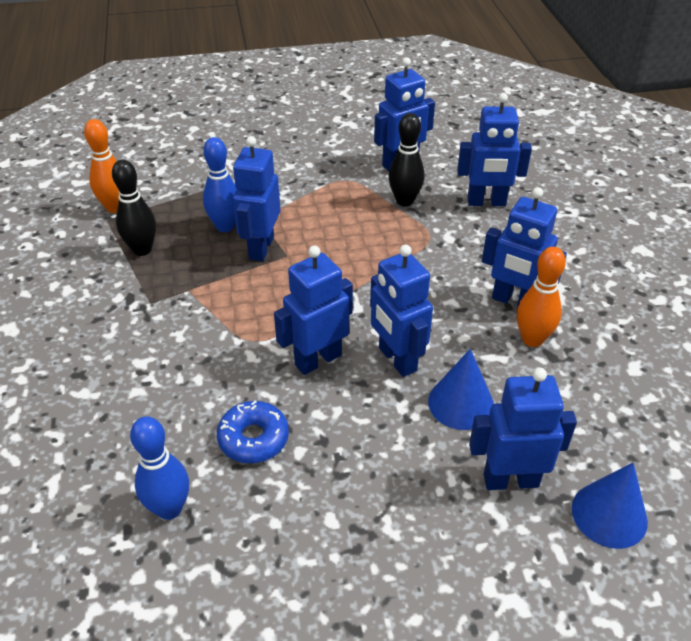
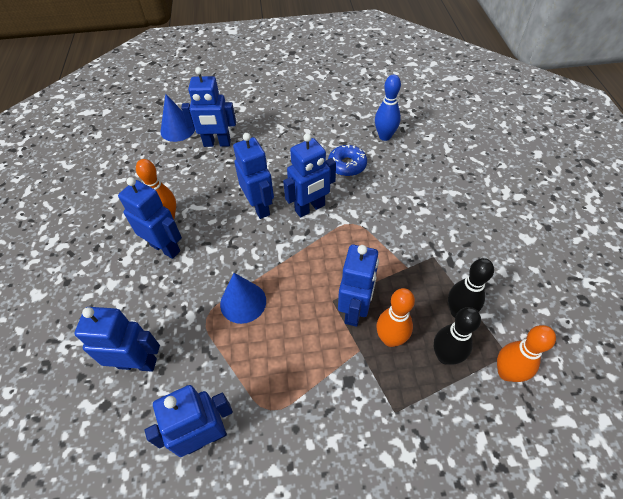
camera: 175 degrees left, 10 degrees up
(225, 226) = (390, 339): blue bowling pin -> orange bowling pin
(404, 201) = (216, 369): black bowling pin -> black bowling pin (445, 356)
(461, 403) = (228, 180): blue cone -> blue cone (243, 302)

